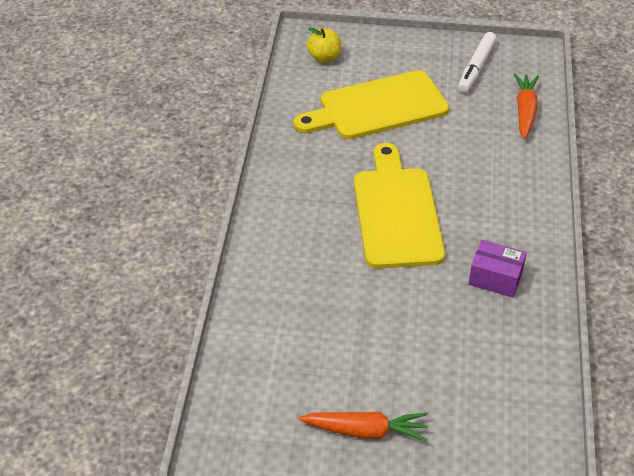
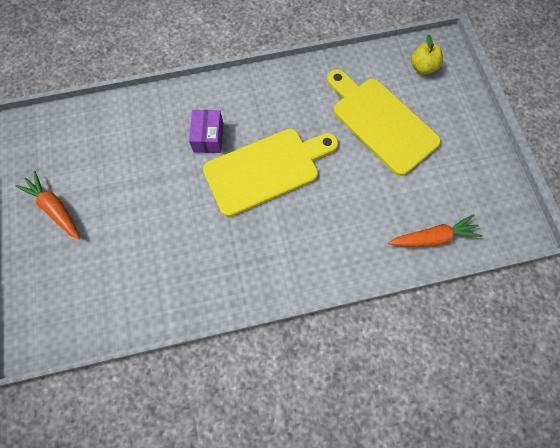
camera: 70 degrees right, 25 degrees up
(366, 431) = (55, 208): orange carrot -> orange carrot turned 150 degrees clockwise
(476, 67) = (472, 183): white marker -> none
(495, 278) = (221, 259): purple box -> purple box (208, 137)

